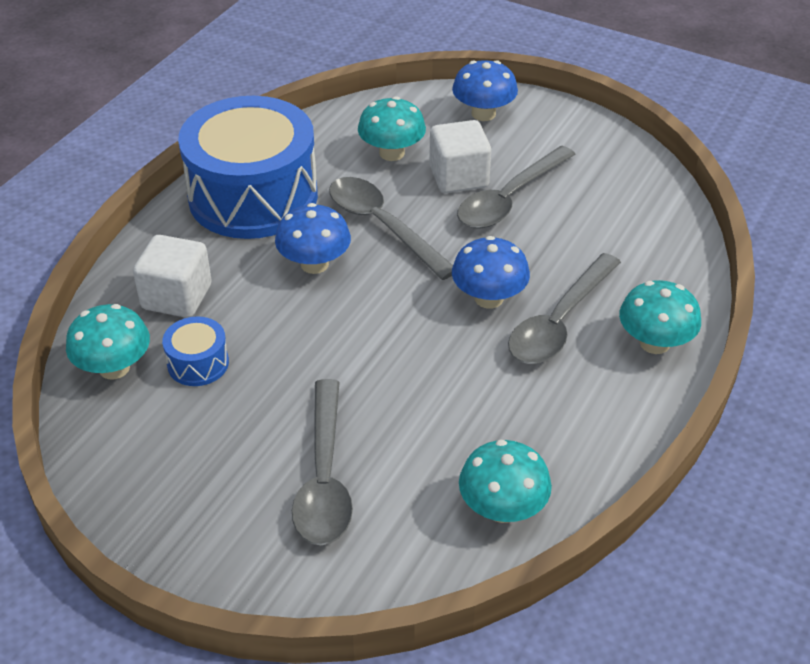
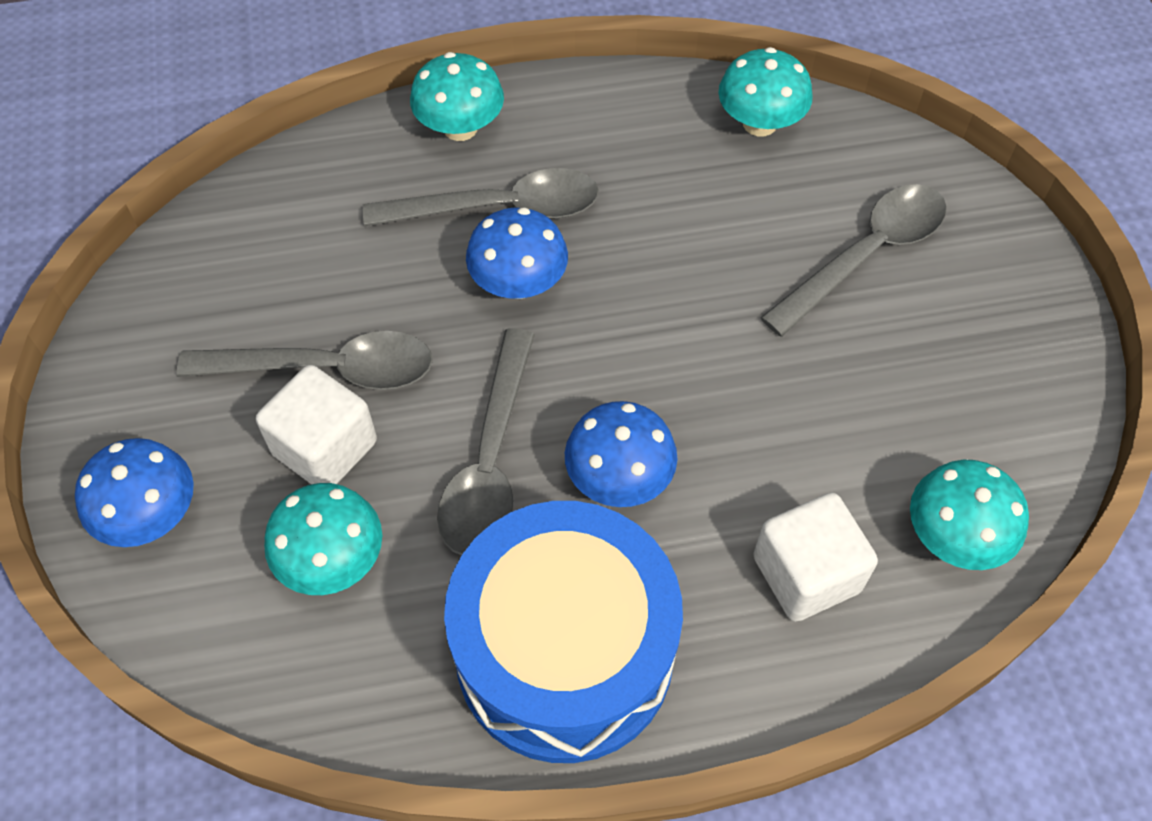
camera: 130 degrees left, 15 degrees up
(198, 363) = (864, 464): blue drum -> none

